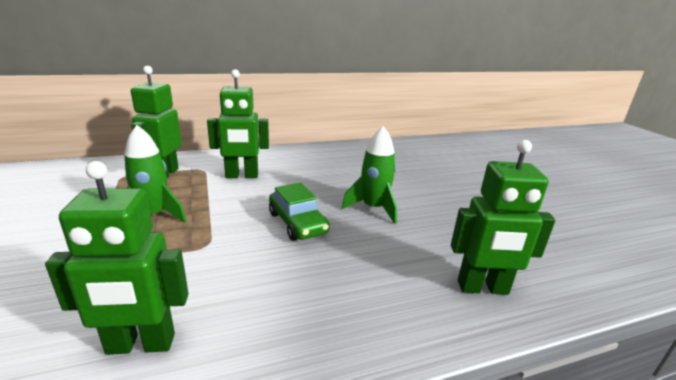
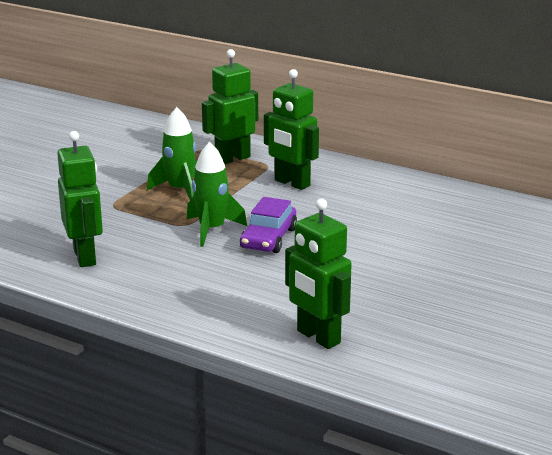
camera: 50 degrees right, 0 degrees up
(140, 345) = (85, 257): green robot -> green robot turned 150 degrees counterclockwise
(297, 223) = (268, 238): green car -> purple car
(373, 208) = (354, 256): green rocket -> green rocket (212, 230)

